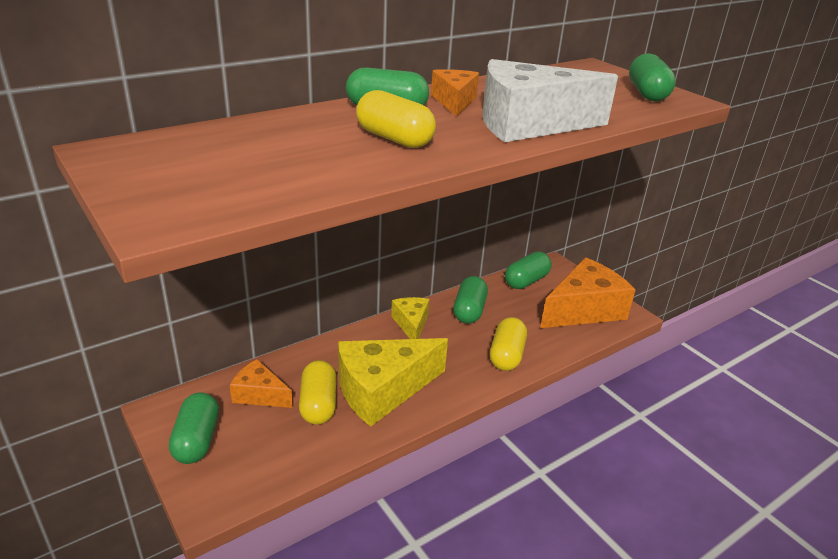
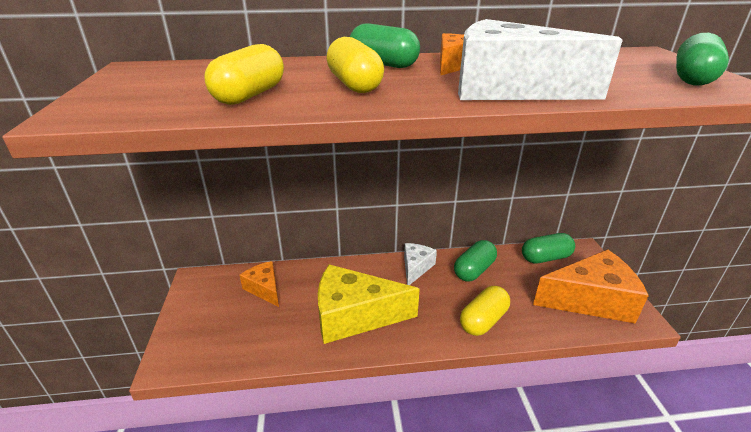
camera: 30 degrees right, 0 degrees up
(197, 440) = (200, 309): green capsule -> none
(318, 404) = (298, 311): yellow capsule -> yellow capsule (249, 95)
(411, 324) = (416, 268): yellow cheese -> white cheese

